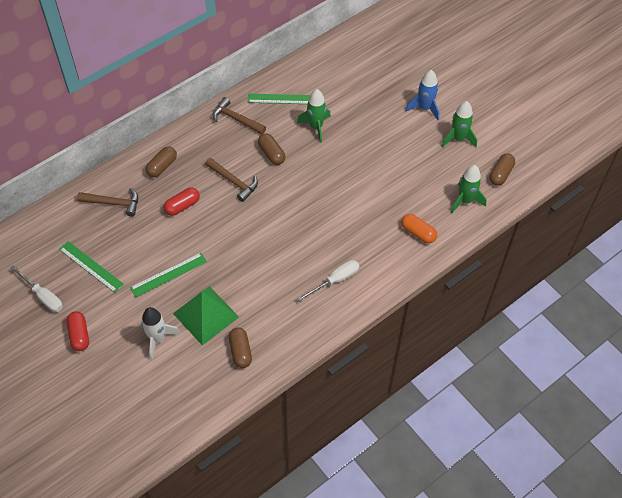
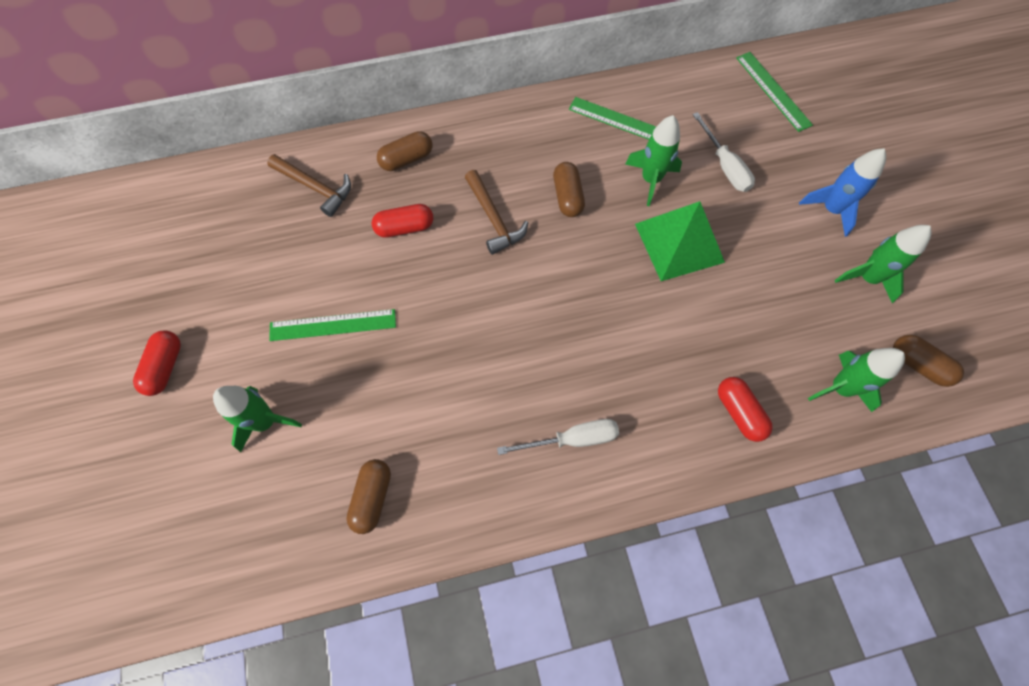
camera: 25 degrees right, 10 degrees up
(43, 296) = (152, 287): white screwdriver -> white screwdriver (724, 166)
(91, 266) = (237, 269): green ruler -> green ruler (773, 91)
(158, 339) = (265, 422): white rocket -> green rocket
(206, 315) = (352, 413): green pyramid -> green pyramid (679, 242)
(236, 119) = (541, 128): brown hammer -> none
(418, 233) = (739, 412): orange capsule -> red capsule
(500, 174) = (918, 365): brown capsule -> brown capsule turned 75 degrees clockwise

